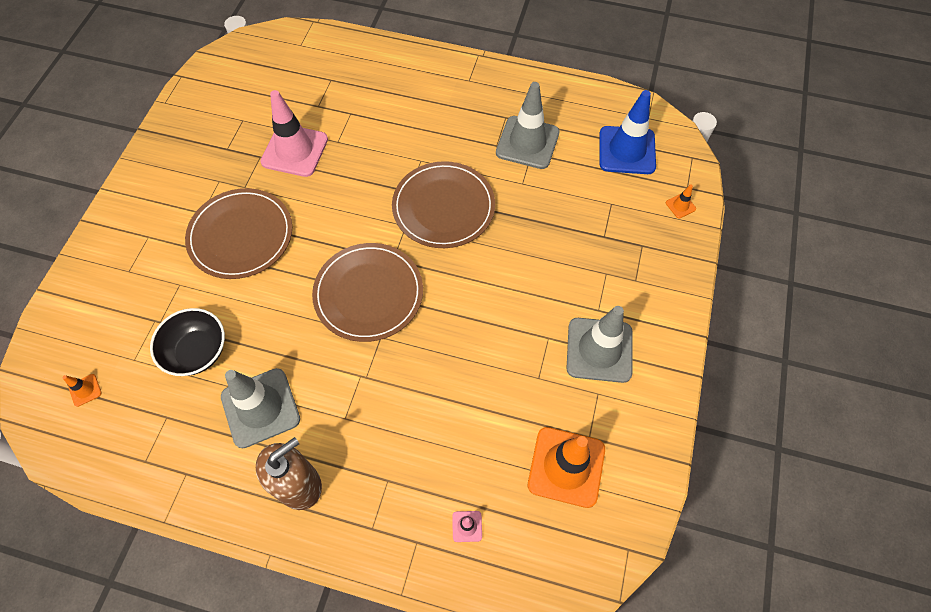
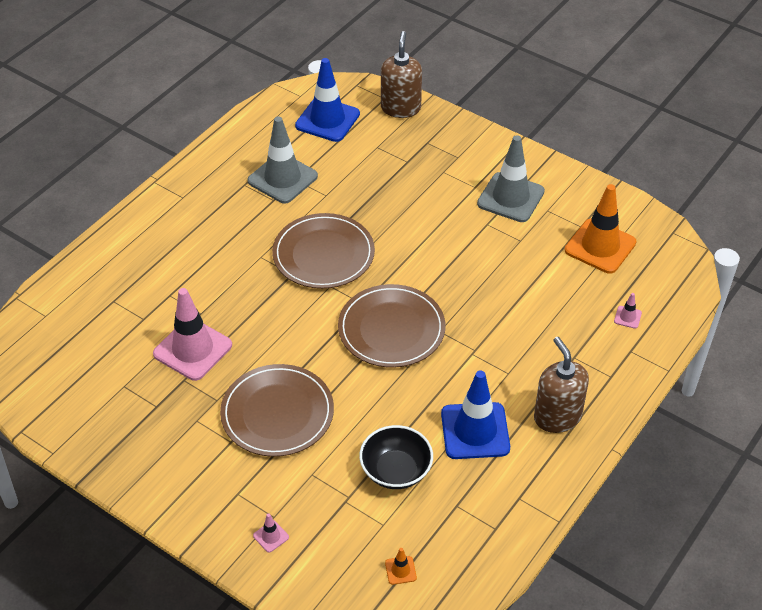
camera: 70 degrees left, 15 degrees down
(107, 276) = (271, 536): none -> pink traffic cone
(260, 408) = (475, 431): grey traffic cone -> blue traffic cone
(680, 206) = (400, 108): orange traffic cone -> brown soap dispenser

